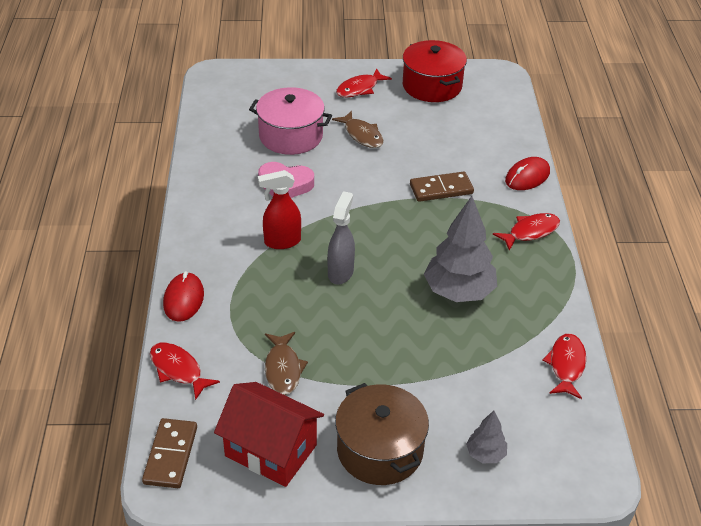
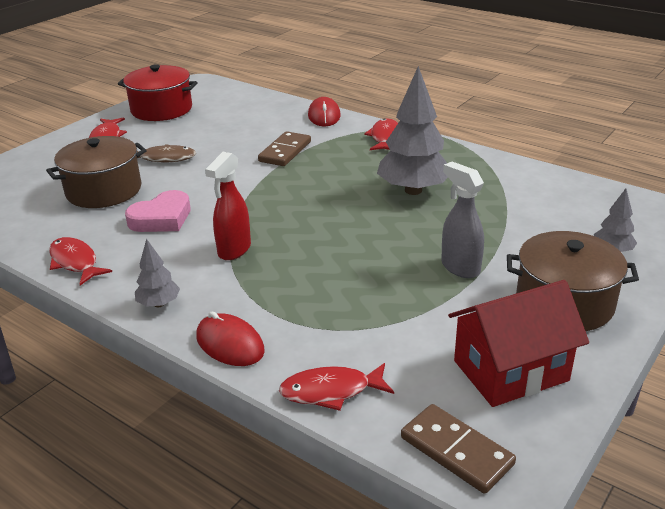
camera: 50 degrees left, 10 degrees down
(194, 244) = (159, 304): none -> grey tree
(283, 369) = (405, 317): brown fish -> none
(291, 136) = (104, 190): pink pot -> brown pot
(341, 272) = (317, 235): grey spray bottle -> grey spray bottle (460, 267)
(566, 365) = (544, 179): red fish -> red fish (75, 262)

